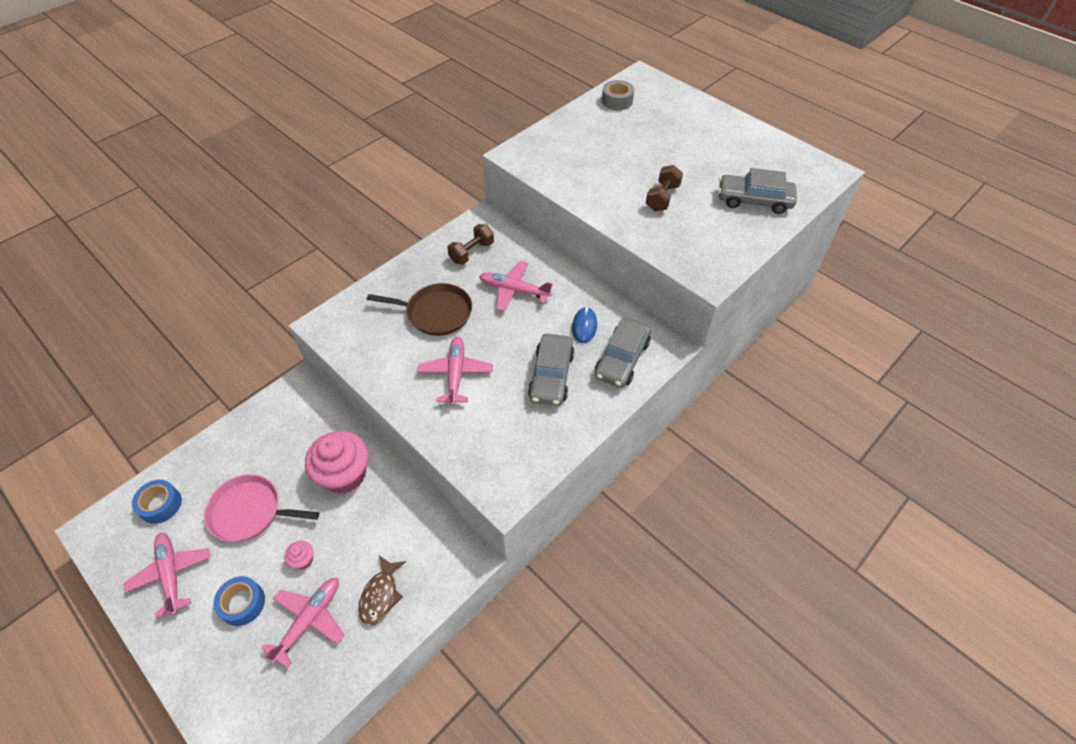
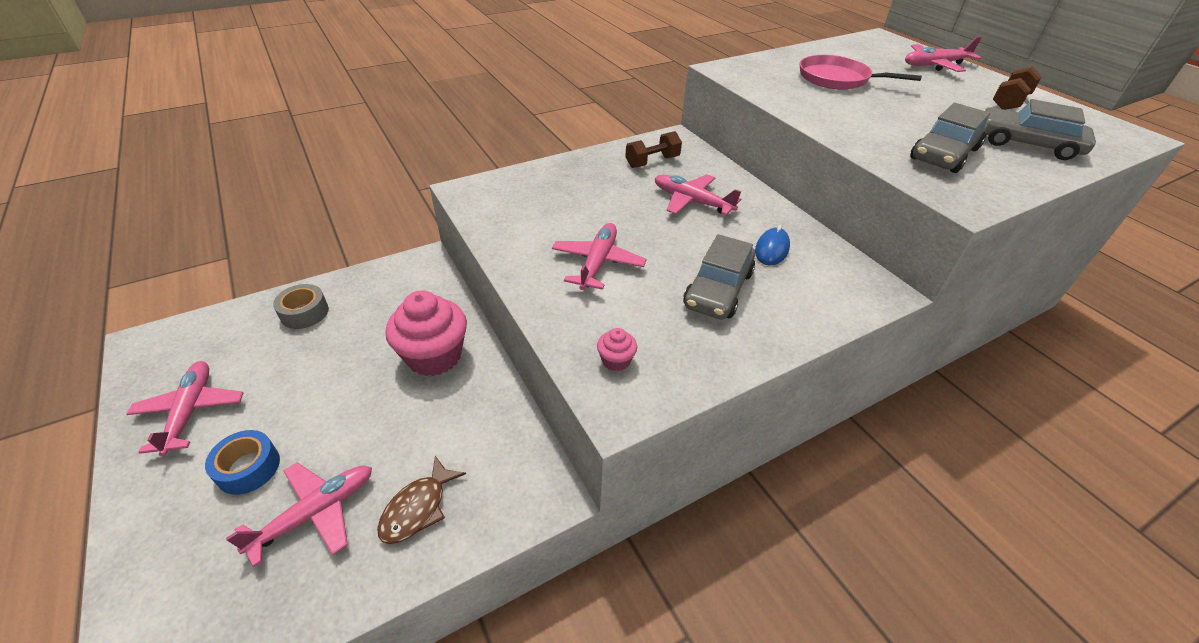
camera: 15 degrees right, 10 degrees down
(161, 505) = (223, 337): blue tape -> none
(250, 512) = (311, 368): pink pan -> pink pan (837, 79)
(303, 560) = (343, 437): pink cupcake -> pink cupcake (616, 360)
(436, 313) = (594, 204): brown pan -> none
(617, 101) = (850, 49): grey tape -> grey tape (304, 313)
(622, 359) = (817, 291): grey car -> grey car (943, 154)
(662, 198) = (900, 124): brown dumbbell -> brown dumbbell (1009, 102)
(687, 110) = (935, 65): none -> pink plane

